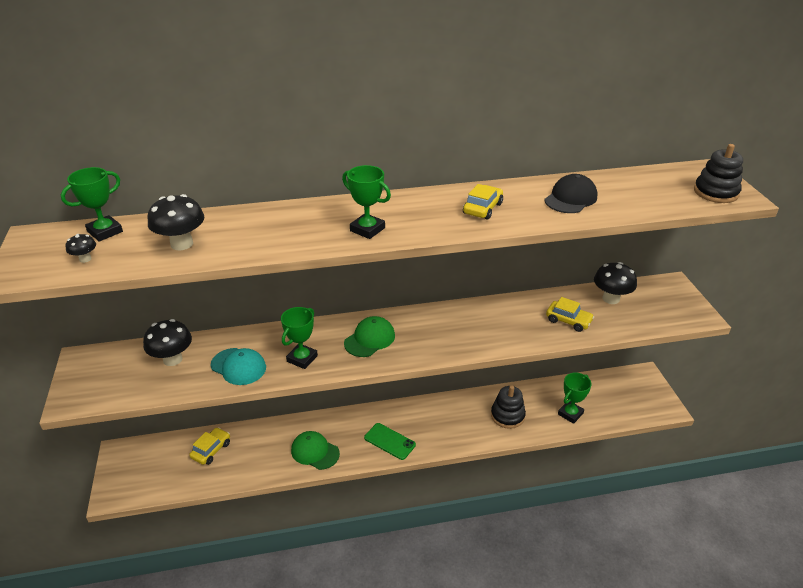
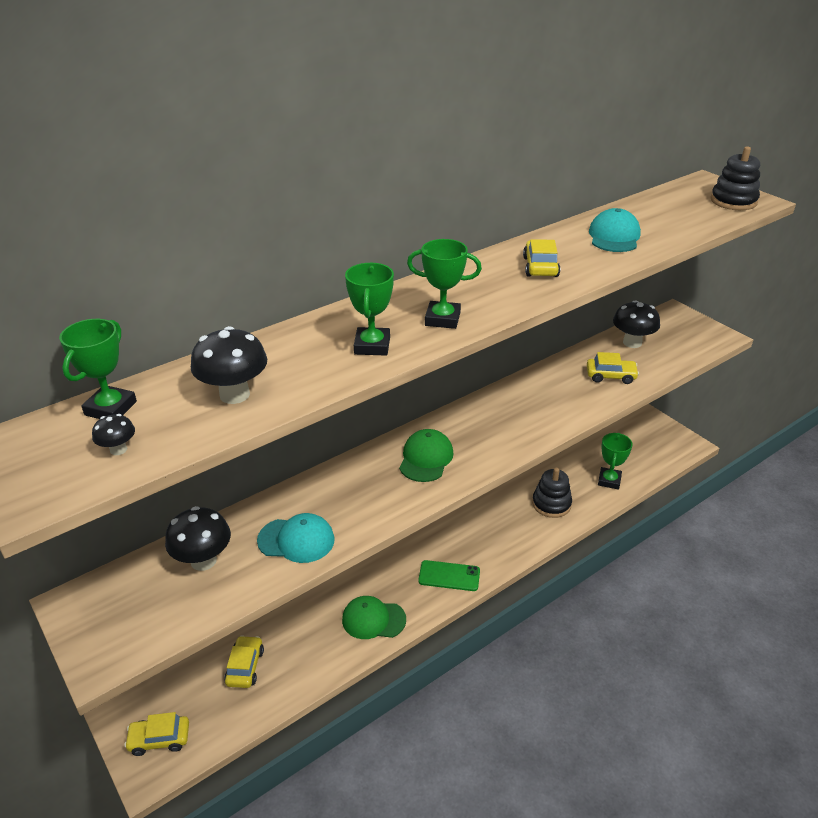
camera: 25 degrees left, 0 degrees up
(132, 475) = (159, 739): none -> yellow car
(302, 358) = (366, 505): green trophy -> green trophy (372, 346)
(570, 198) = (614, 236): black cap -> turquoise cap

